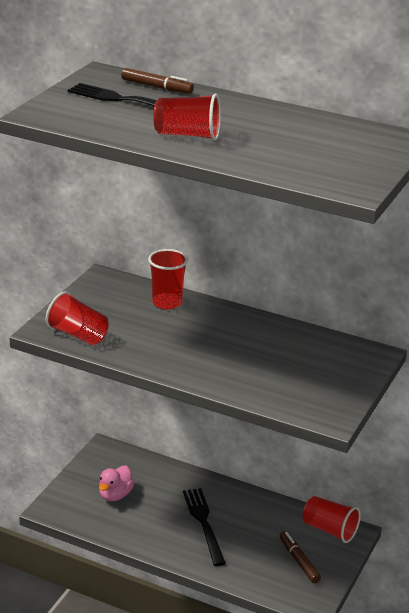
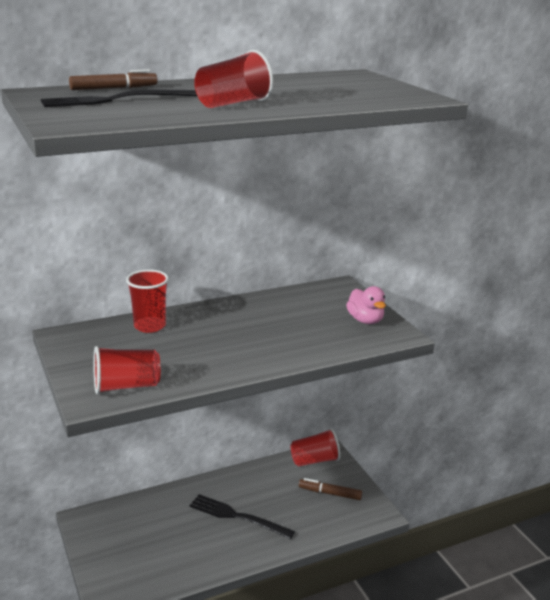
camera: 50 degrees left, 5 degrees down
(115, 495) = (144, 547): pink duck -> pink duck (365, 320)

